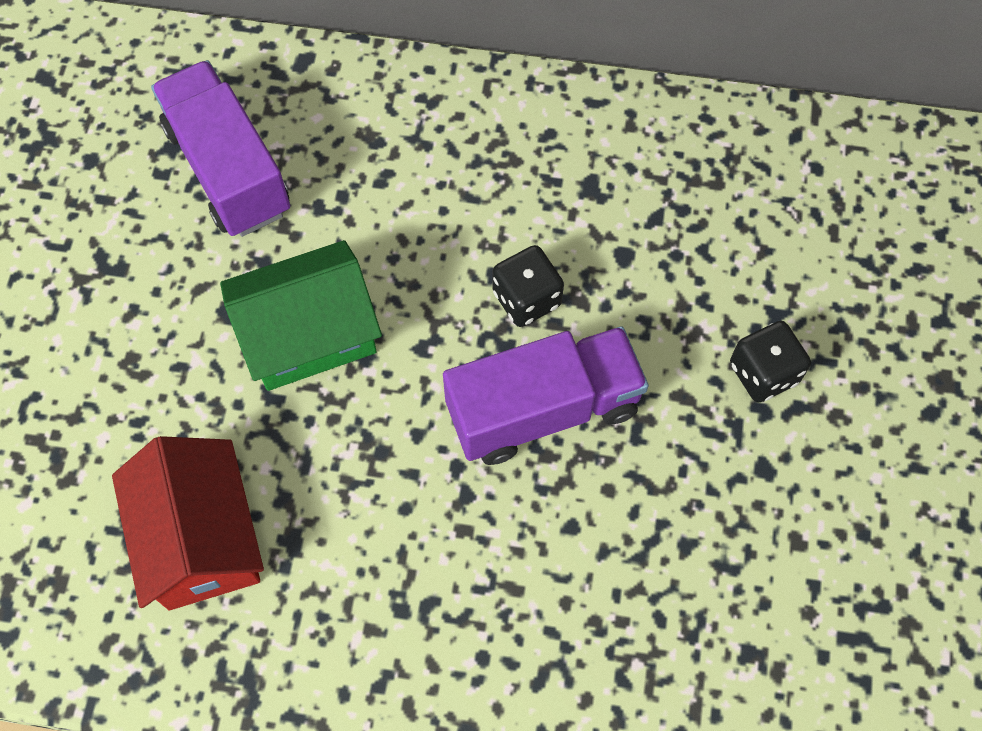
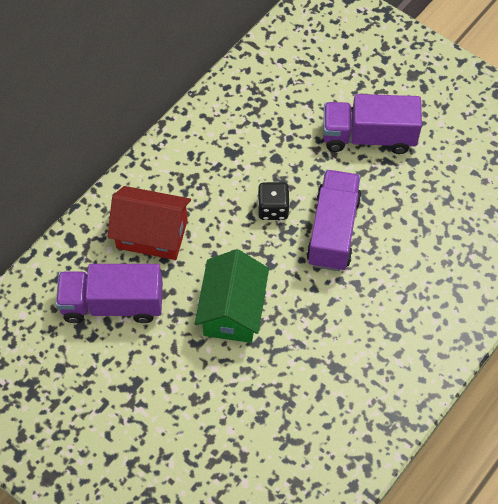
camera: 60 degrees left, 5 degrees down
(201, 539) = (312, 407): red house -> red house (152, 234)
(763, 373) = (368, 137): black dice -> purple truck

